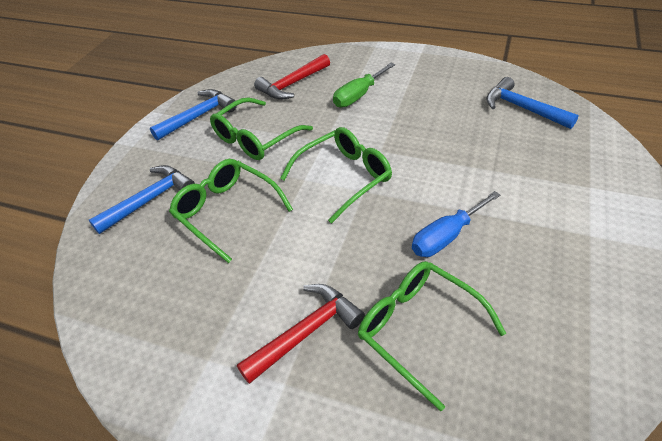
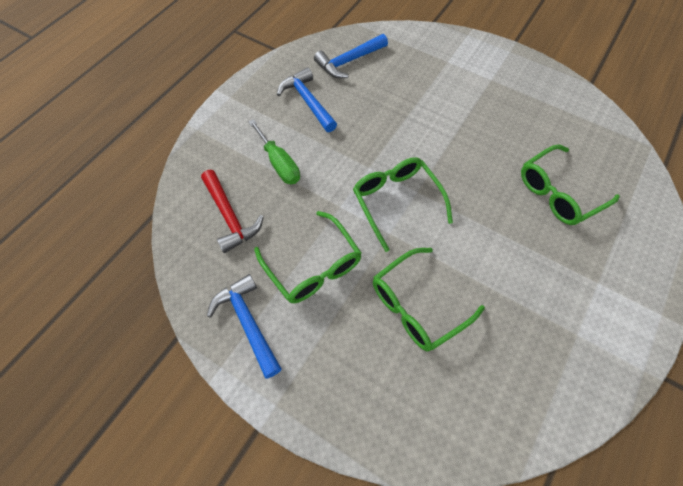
camera: 80 degrees left, 15 degrees up
(150, 200) = (381, 382): blue hammer -> blue hammer (307, 101)
(306, 332) = (557, 261): red hammer -> none
(446, 236) = (479, 153): blue screwdriver -> none

